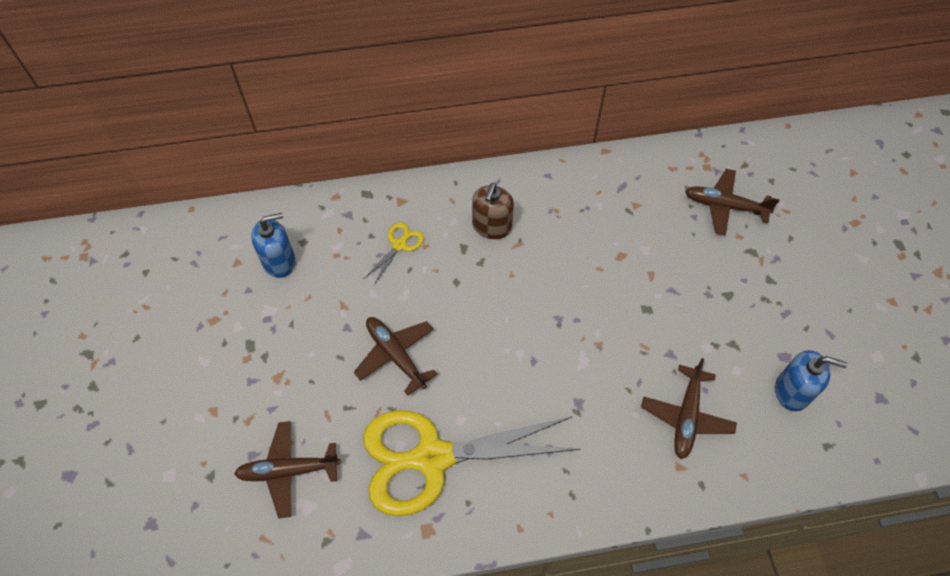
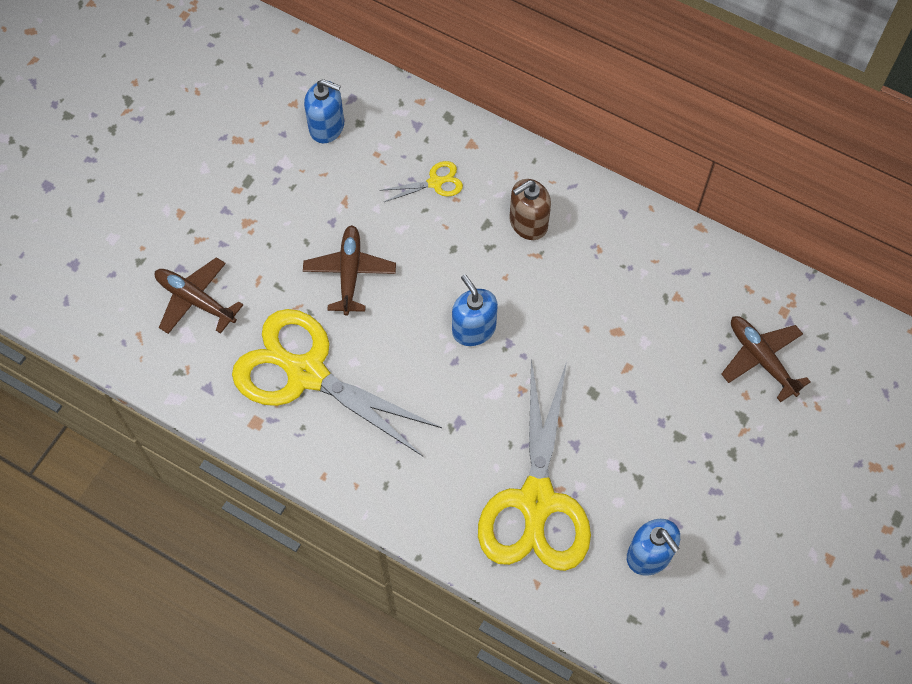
camera: 40 degrees right, 5 degrees up
(525, 327) = (474, 329): none -> blue soap dispenser
(686, 416) = (536, 502): brown plane -> yellow scissors

